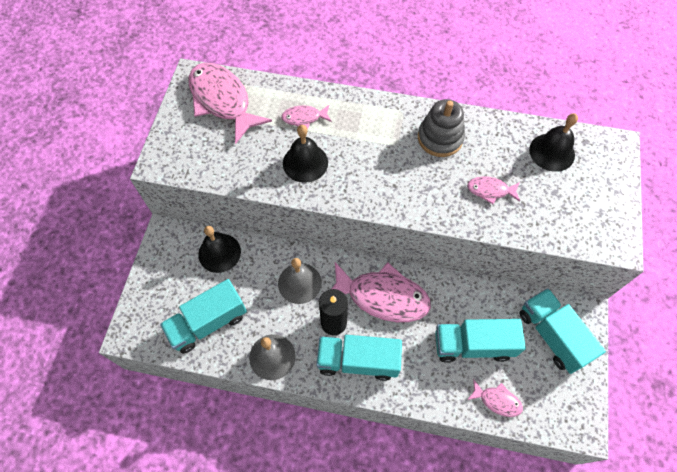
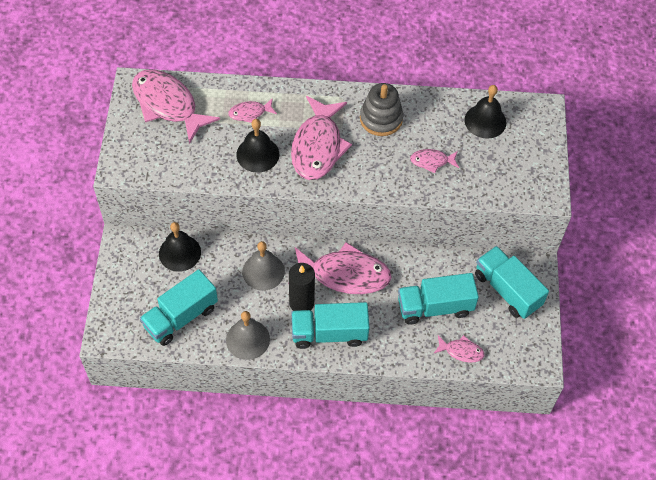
camera: 10 degrees left, 5 degrees down
(369, 161) = (318, 146): none -> pink fish

